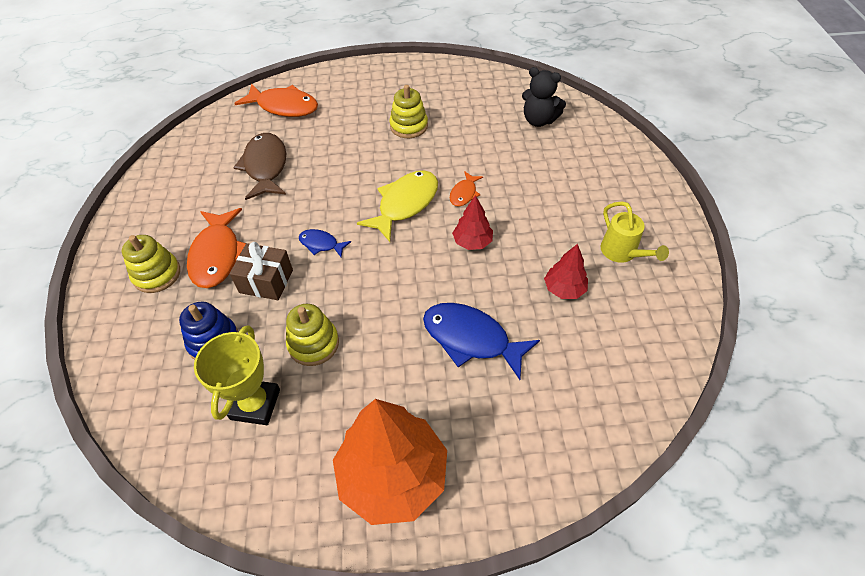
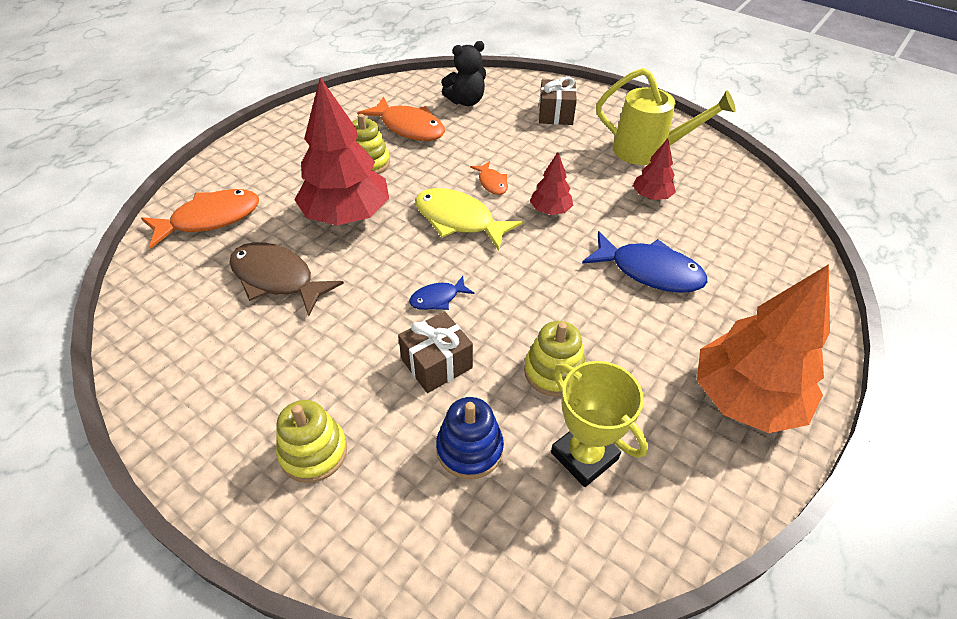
camera: 50 degrees left, 5 degrees down
(217, 255) = (352, 383): orange fish -> orange fish (409, 127)
(349, 153) = (346, 215): none -> red tree
(405, 204) = (459, 220): yellow fish -> yellow fish turned 45 degrees counterclockwise
(471, 339) = (649, 271): blue fish -> blue fish turned 135 degrees counterclockwise
(592, 173) = (555, 114): none -> brown gift
(622, 253) = (648, 151): yellow watering can -> yellow watering can, size x1.58

